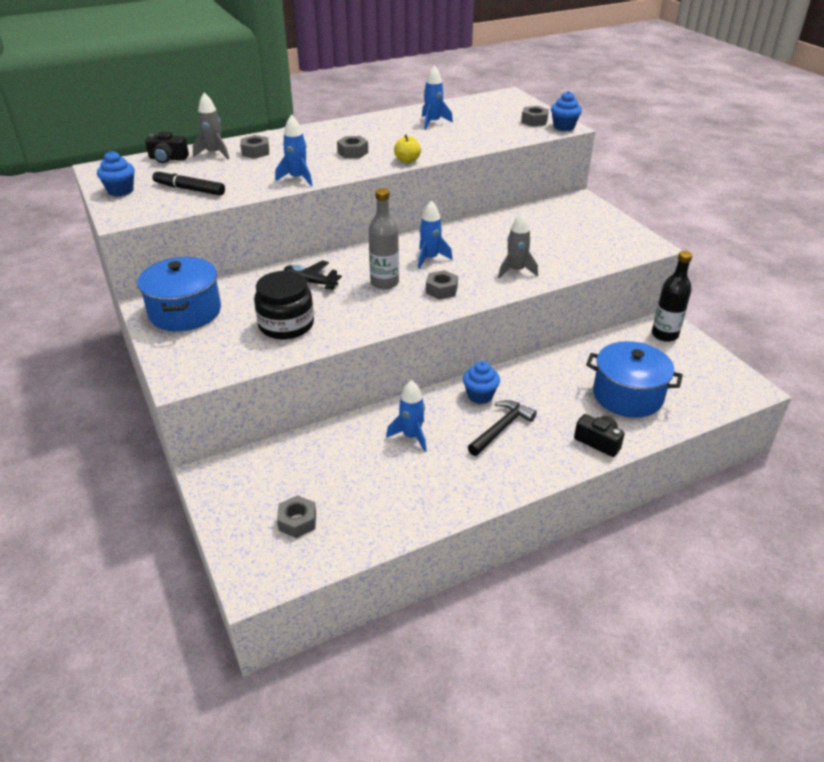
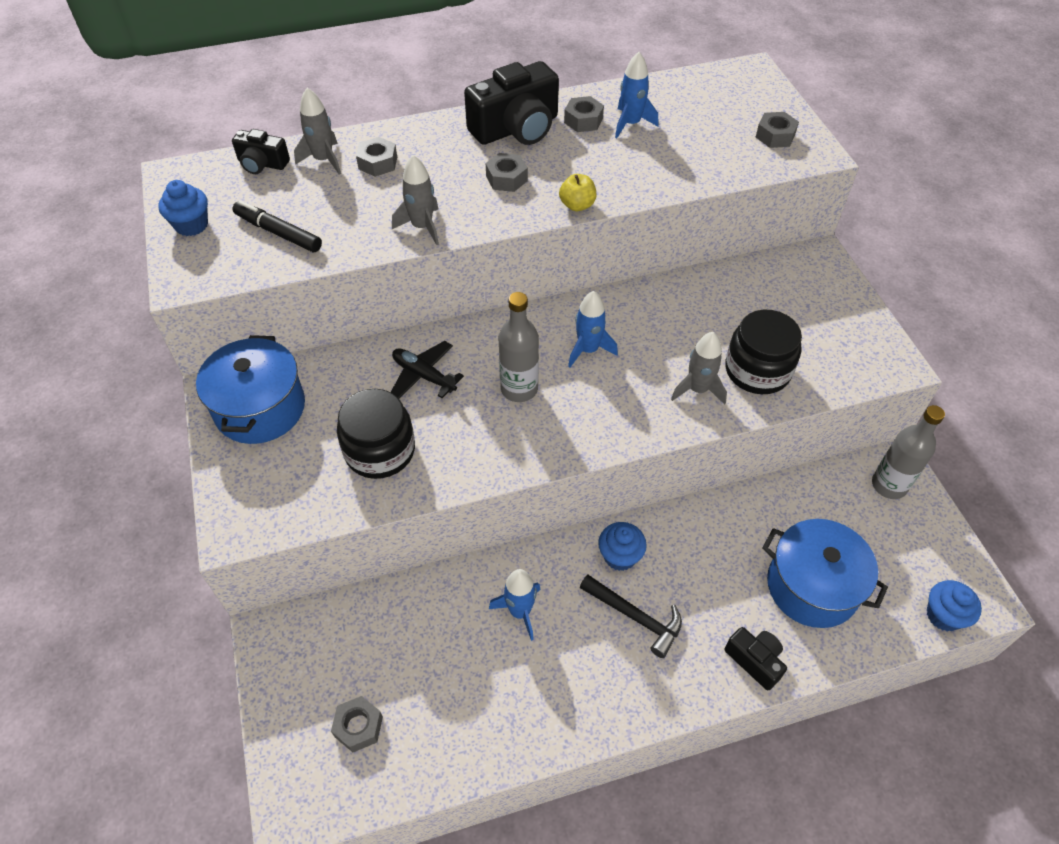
camera: 10 degrees right, 15 degrees up
(297, 178) = (422, 227): blue rocket -> grey rocket
(352, 130) = (516, 128): none -> black camera
(441, 290) = (590, 413): grey nut -> grey nut (583, 120)
(501, 428) = (635, 617): black hammer -> black hammer turned 75 degrees clockwise
(555, 257) = (757, 370): none -> black jar
(564, 127) = (815, 153): blue cupcake -> blue cupcake (943, 615)
(664, 335) = (889, 485): black bottle -> grey bottle

